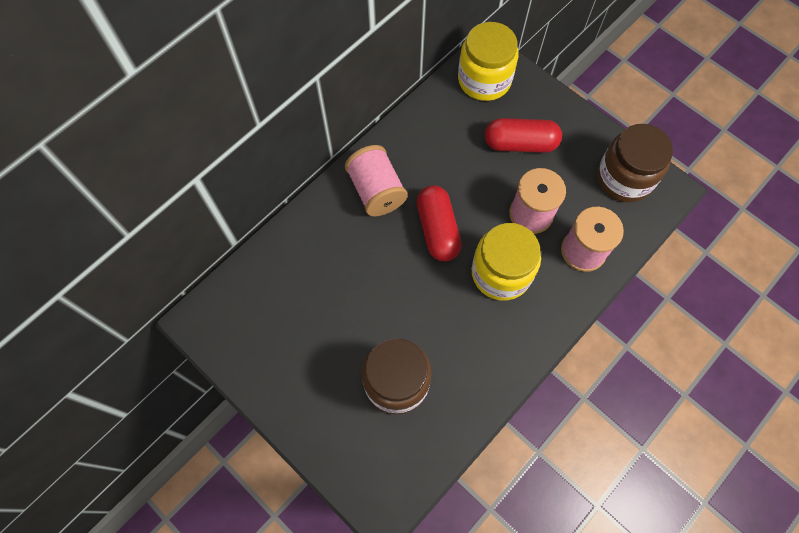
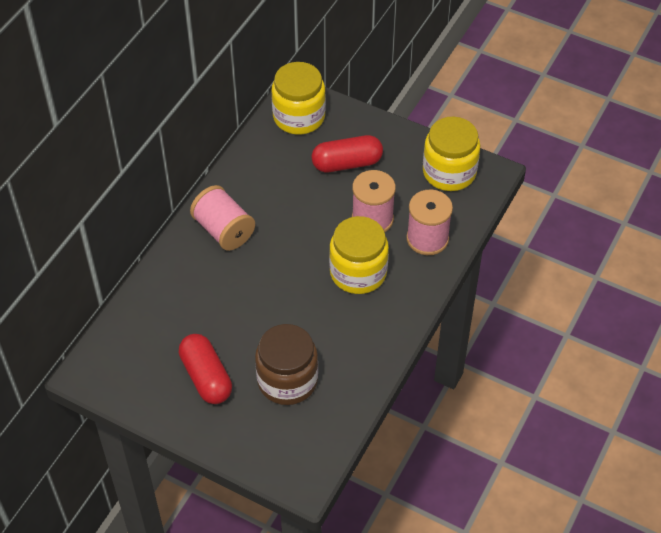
camera: 15 degrees left, 15 degrees down
(437, 229) = (290, 250): red capsule -> red capsule (206, 377)
(624, 178) = (449, 172): brown jar -> yellow jar

